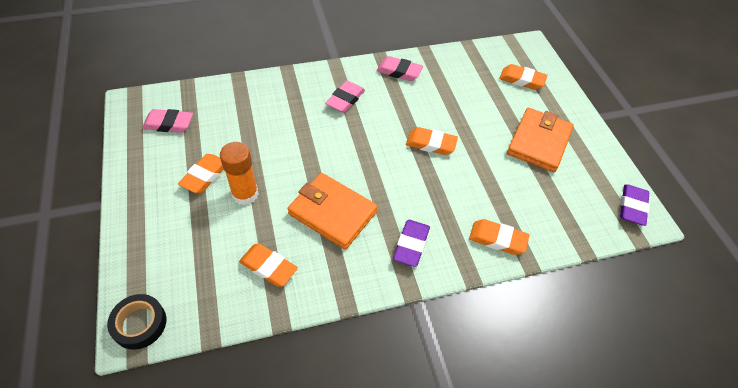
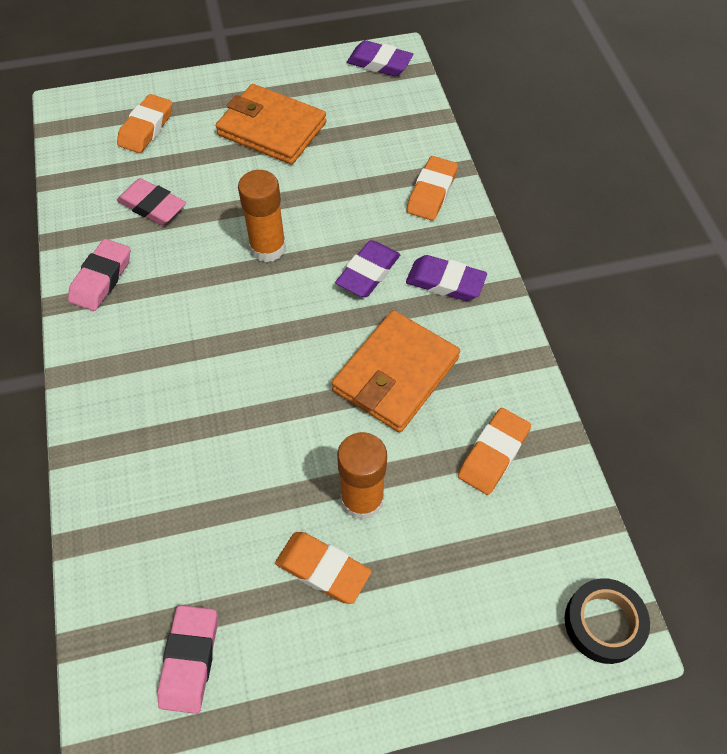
camera: 85 degrees left, 5 degrees up
(345, 99) = (159, 358): pink eraser -> pink eraser (152, 206)
(415, 198) = (368, 273): none -> purple eraser
(431, 144) = (268, 248): orange eraser -> orange glue stick

